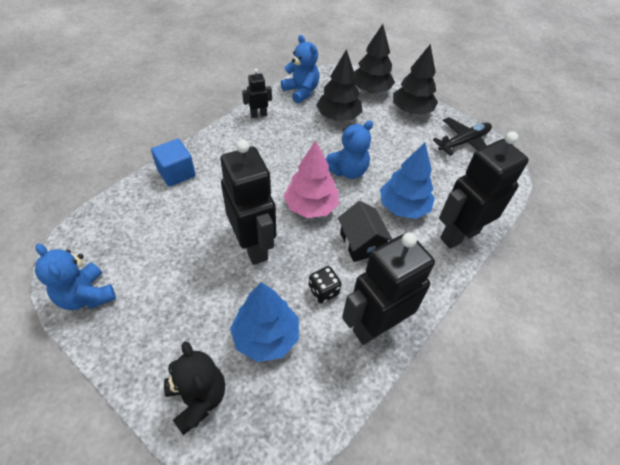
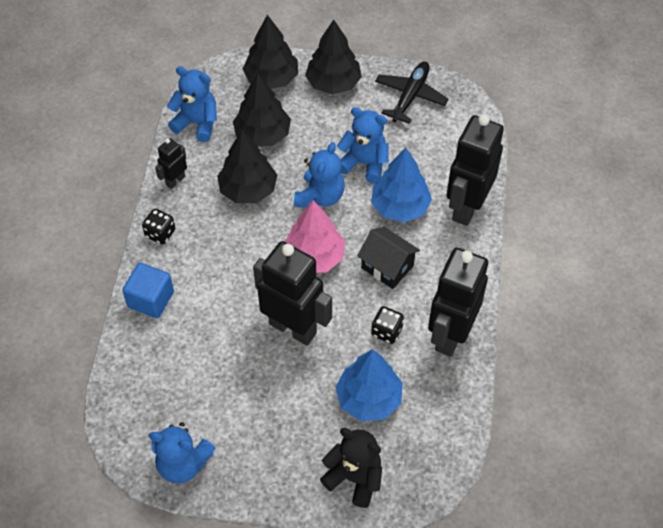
camera: 30 degrees left, 5 degrees up
(220, 139) = (160, 233): none -> black dice
(300, 142) = (248, 190): none -> black tree
(397, 166) = (364, 163): none -> blue teddy bear

